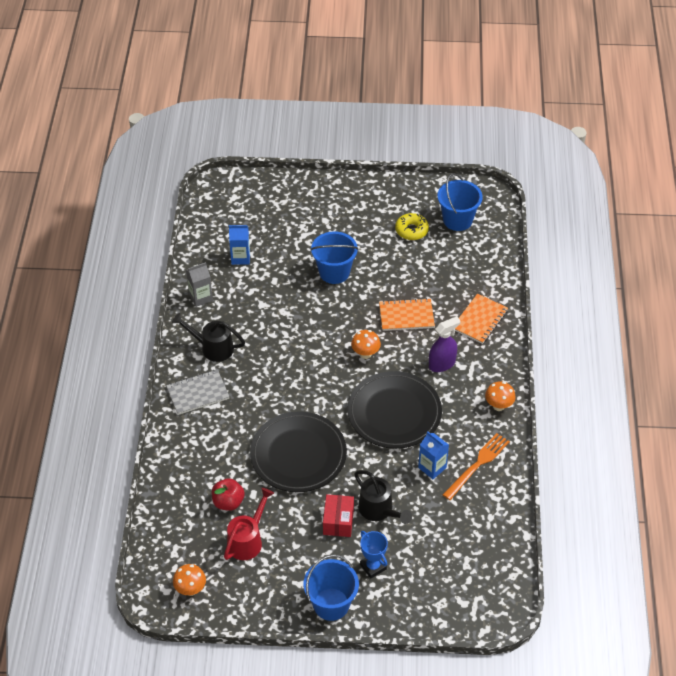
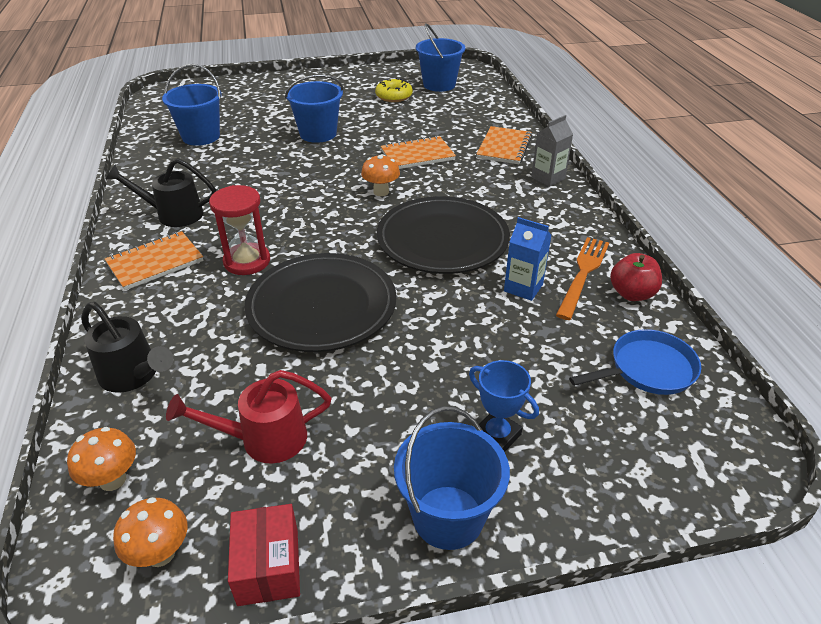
camera: 15 degrees left, 10 degrees down
(198, 393) = (155, 262): grey notebook -> orange notebook
(200, 297) = (153, 173): grey carton -> grey carton (548, 178)
(228, 502) = (219, 388): red apple -> red apple (632, 294)
(240, 257) = (201, 137): blue carton -> blue bucket
(248, 540) = (263, 439): red watering can -> red watering can turned 120 degrees counterclockwise
(257, 405) = (247, 261): none -> red hourglass
(338, 521) = (412, 380): red box -> red box (268, 566)
(379, 510) = (471, 353): black watering can -> black watering can (133, 375)
(442, 364) = (480, 187): purple spray bottle -> none
(479, 545) = (647, 369): none -> blue pan
(498, 406) = (572, 213): orange mushroom -> orange mushroom (113, 480)

